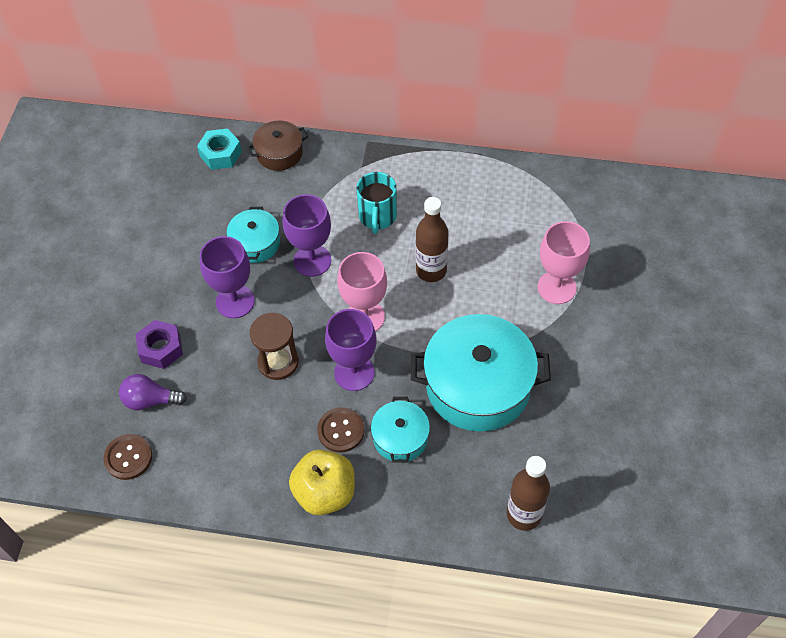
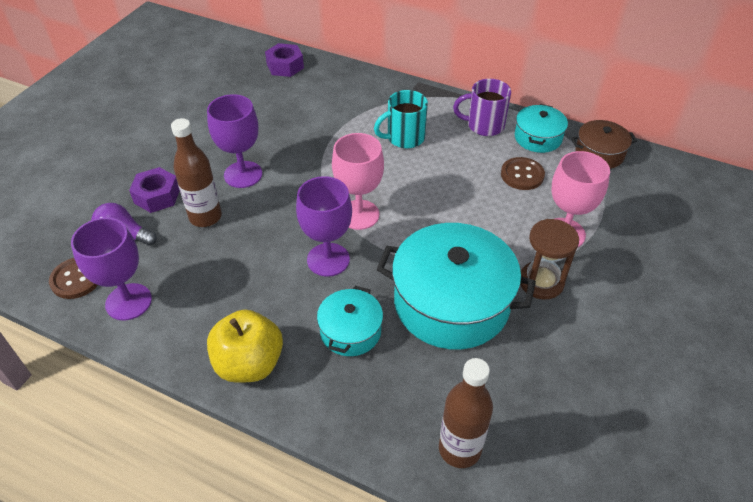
camera: 15 degrees right, 10 degrees down
(220, 154) = (285, 66): turquoise nut -> purple nut
(255, 243) = (283, 134): turquoise pot -> turquoise pot (538, 138)
(278, 362) = (258, 232): brown hourglass -> brown hourglass (541, 282)
(279, 153) = (336, 75): brown pot -> brown pot (599, 153)
(312, 260) = (329, 158): purple goblet -> purple goblet (128, 302)
(341, 431) = (292, 308): brown button -> brown button (522, 175)
(377, 216) = (404, 138): turquoise mug -> turquoise mug turned 45 degrees clockwise
(431, 270) = (439, 191): brown bottle -> brown bottle (205, 217)
(450, 181) = (484, 125): none -> purple mug

